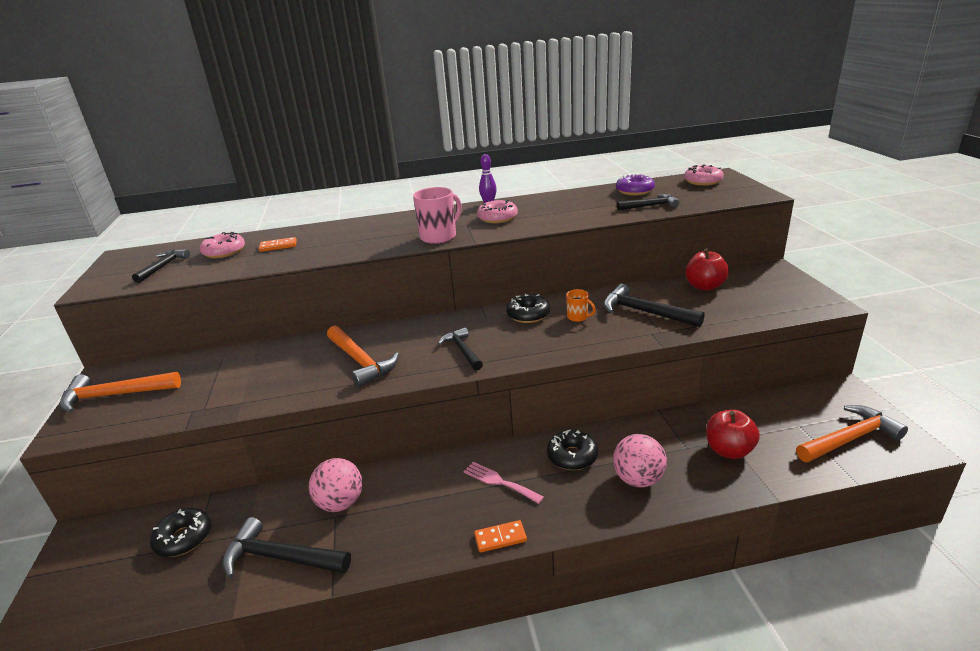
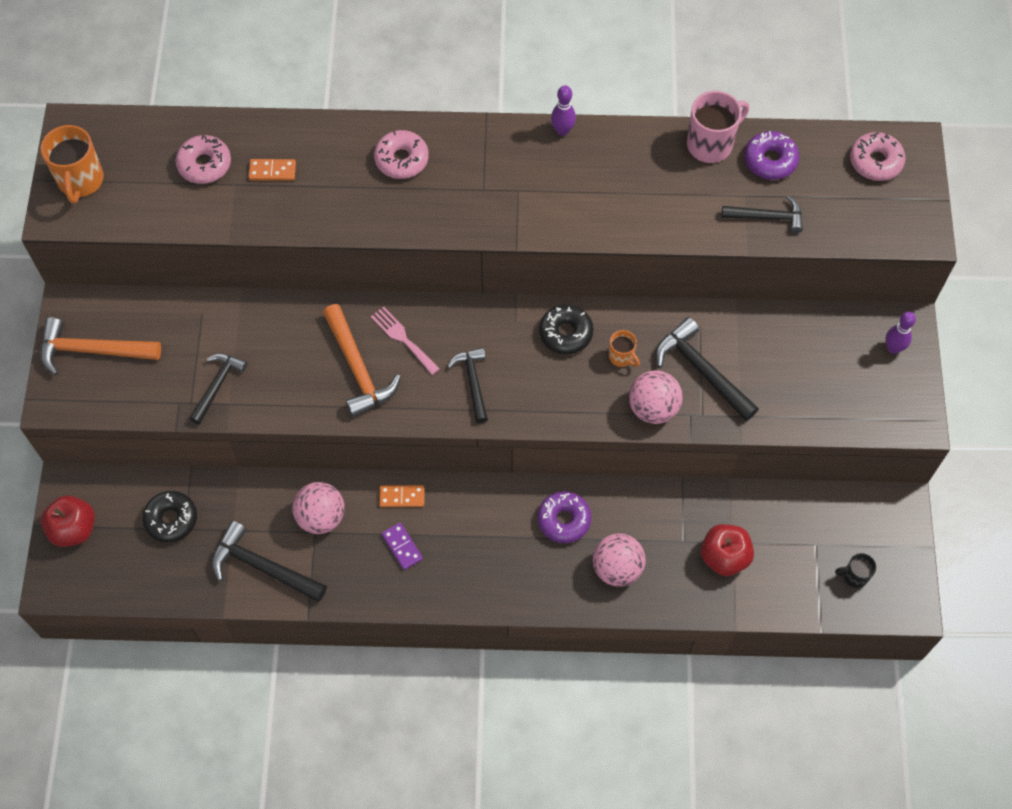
camera: 10 degrees right, 35 degrees up
(119, 273) = (80, 181): none -> orange mug
(163, 267) = (132, 182): black hammer -> black hammer (218, 385)
(425, 508) = (402, 547): none -> purple domino
(439, 237) = (476, 215): pink mug -> pink mug (711, 144)
(497, 218) = (562, 183): pink donut -> pink donut (401, 159)
(499, 482) = (481, 533): pink fork -> pink fork (403, 338)
(500, 538) = (465, 600): orange domino -> orange domino (402, 497)
(572, 456) = (564, 520): black donut -> purple donut
(619, 336) = (653, 408): none -> pink ball
(704, 286) = (798, 338): red apple -> red apple (74, 529)
(775, 278) = (893, 348): none -> purple bowling pin
(850, 438) = (854, 576): orange hammer -> black mug

